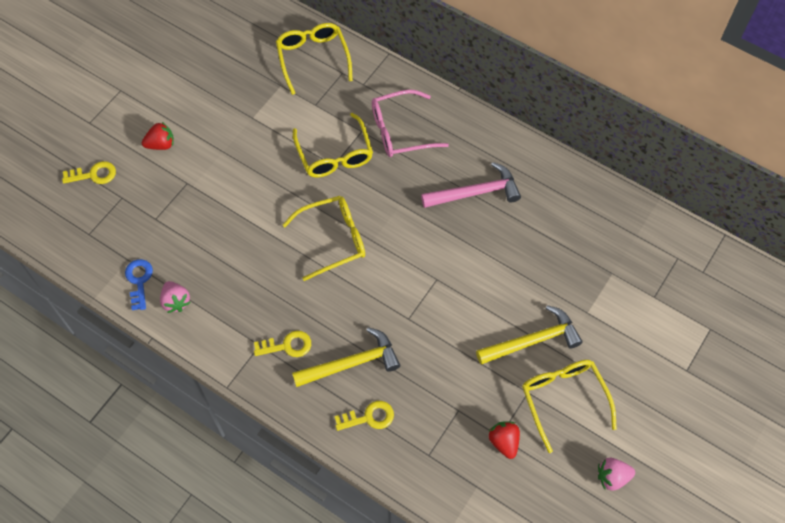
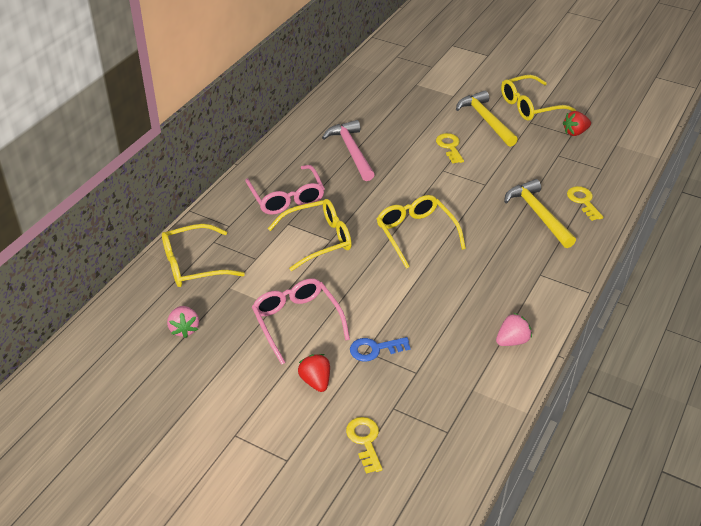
camera: 95 degrees left, 20 degrees down
(139, 281) = (496, 375): blue key -> blue key (375, 349)
(229, 134) = (297, 322): none -> pink glasses
(287, 345) = (534, 255): yellow key -> yellow key (449, 147)
(612, 477) = (581, 86): pink strawberry -> pink strawberry (184, 329)

